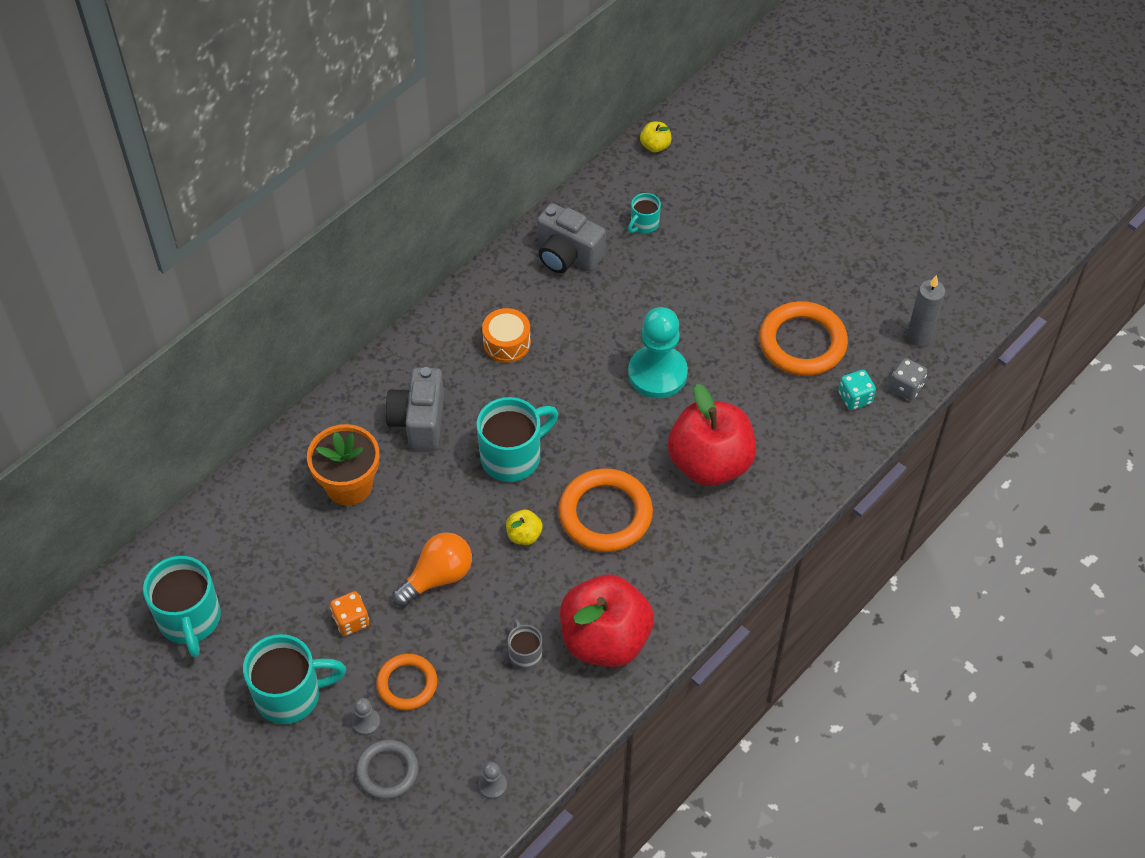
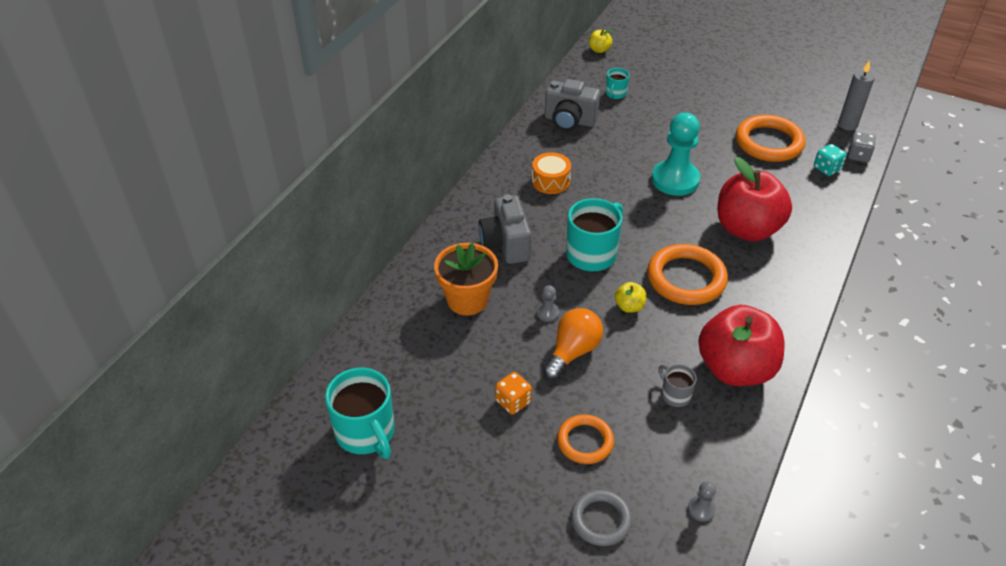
camera: 15 degrees left, 10 degrees down
(290, 695) = (483, 475): turquoise mug -> none
(366, 722) = (562, 482): grey pawn -> grey pawn (547, 313)

